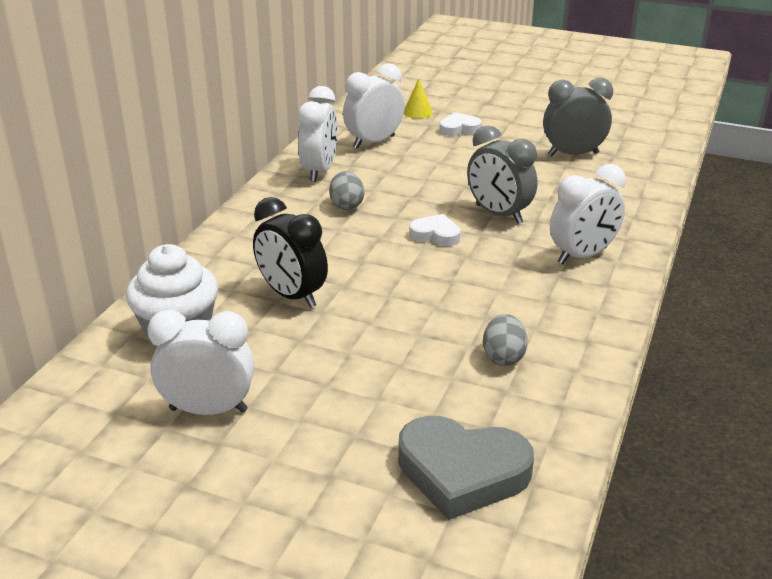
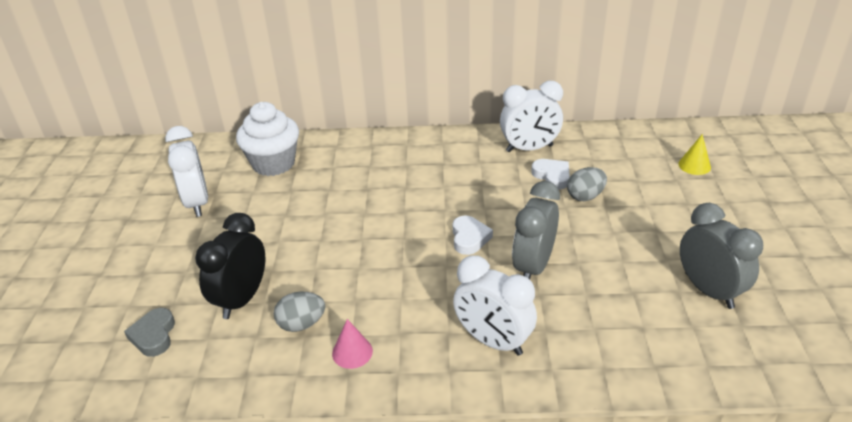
camera: 70 degrees right, 5 degrees up
(292, 295) = (338, 194): black clock -> black clock (242, 299)
(346, 205) = (484, 178): grey egg -> grey egg (585, 196)
(374, 142) = (607, 159): white clock -> none
(459, 128) = (686, 199): white heart -> white heart (552, 176)
(462, 472) = (153, 335): grey heart -> grey heart, size x0.53
(560, 332) = (352, 352): none -> pink cone

